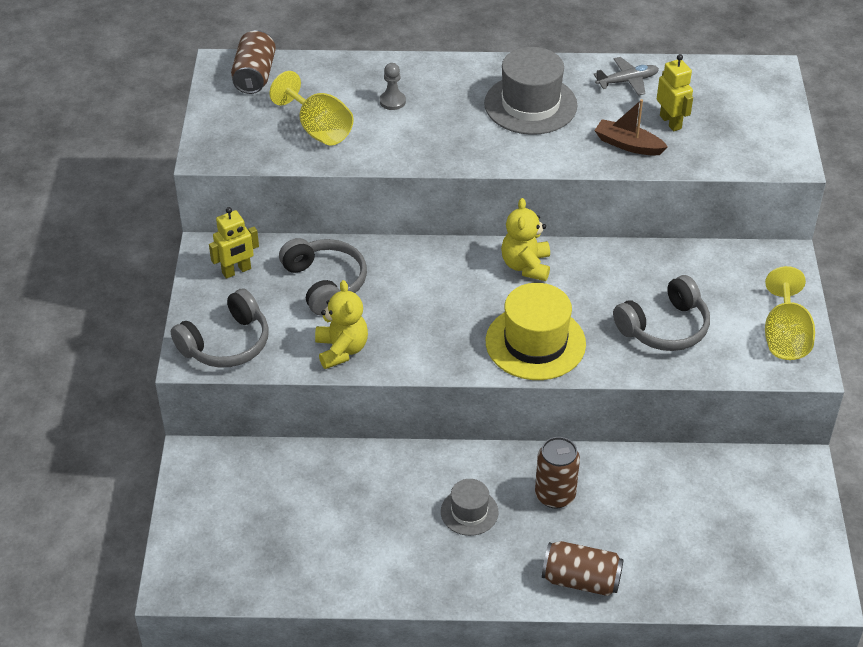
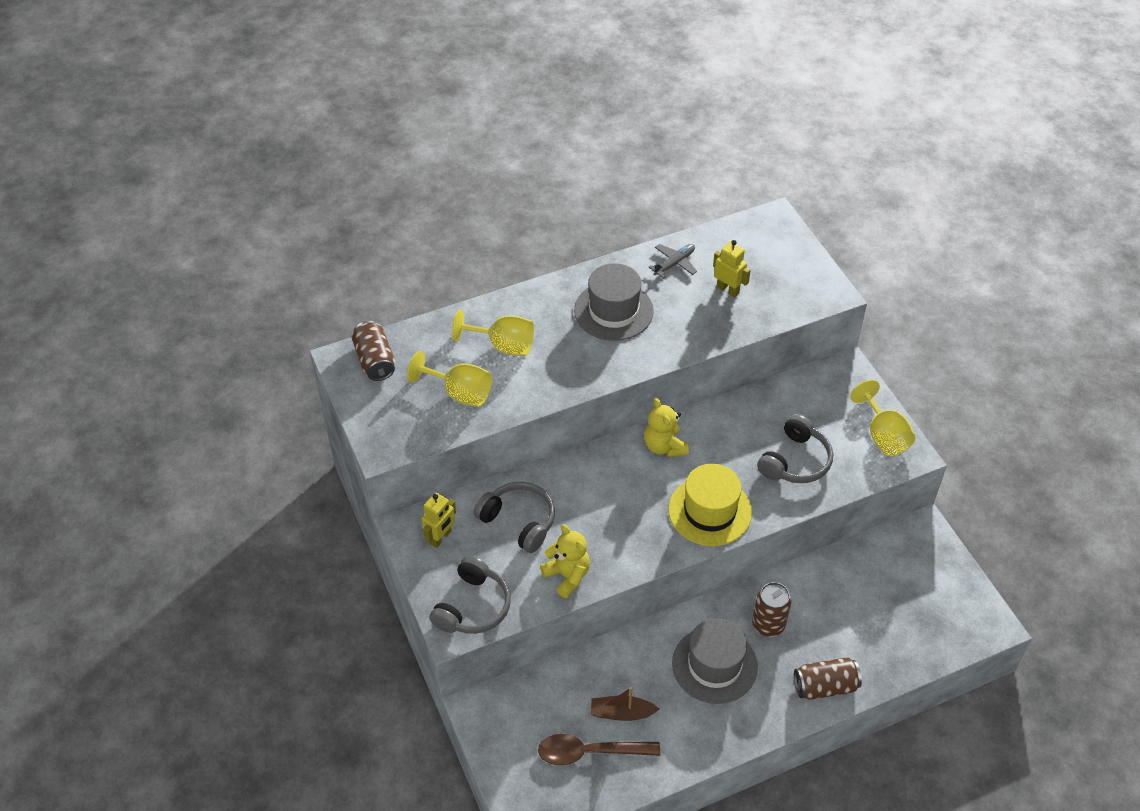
camera: 25 degrees left, 5 degrees up
(281, 543) = (589, 752): none -> brown spoon
(392, 101) = (503, 346): grey pawn -> yellow goblet
(469, 512) = (714, 665): grey hat -> grey hat, size x1.78
(628, 145) = (708, 321): brown boat -> brown boat (622, 713)

